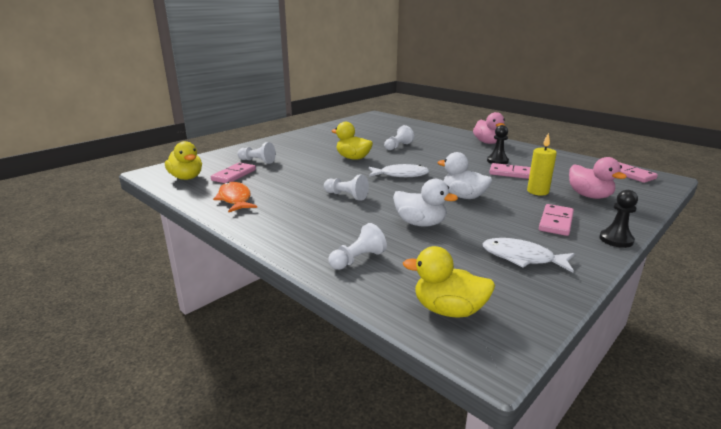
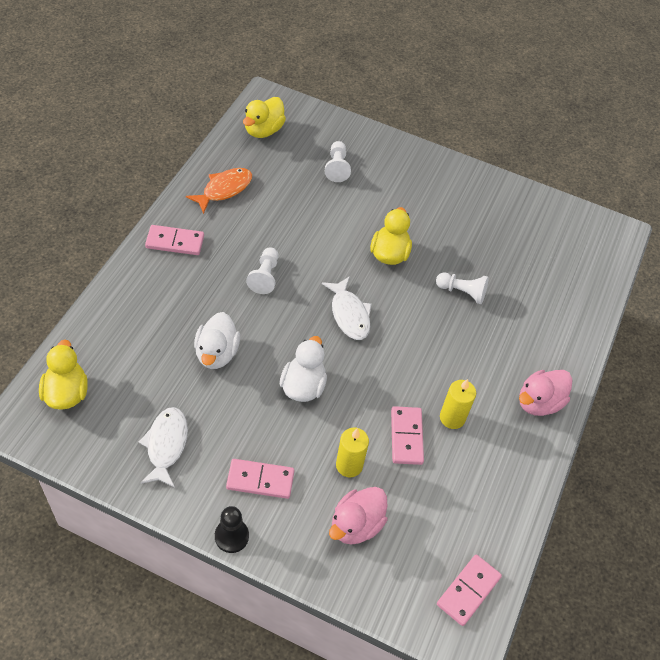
camera: 65 degrees right, 30 degrees up
(234, 175) = (285, 164): pink domino -> pink domino (175, 242)
(357, 259) = (130, 317): white pawn -> none
(497, 161) = (452, 418): black pawn -> yellow candle

